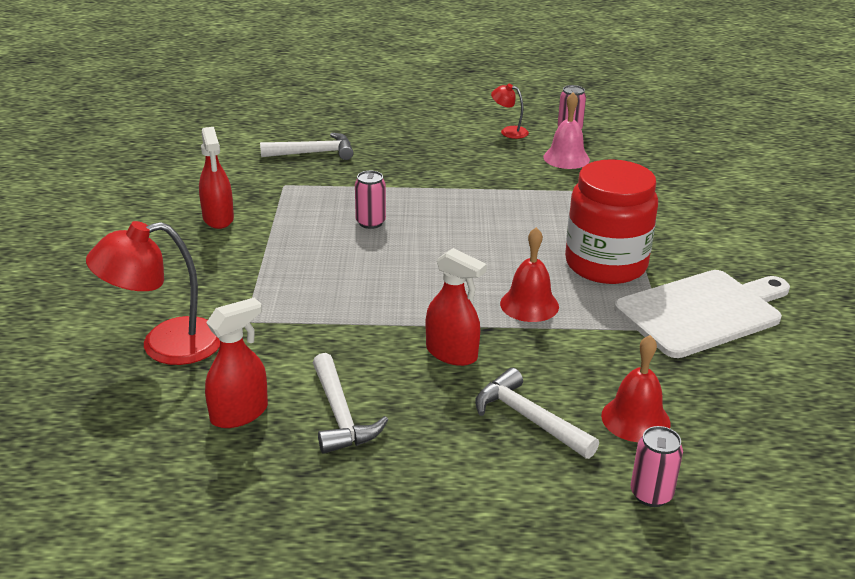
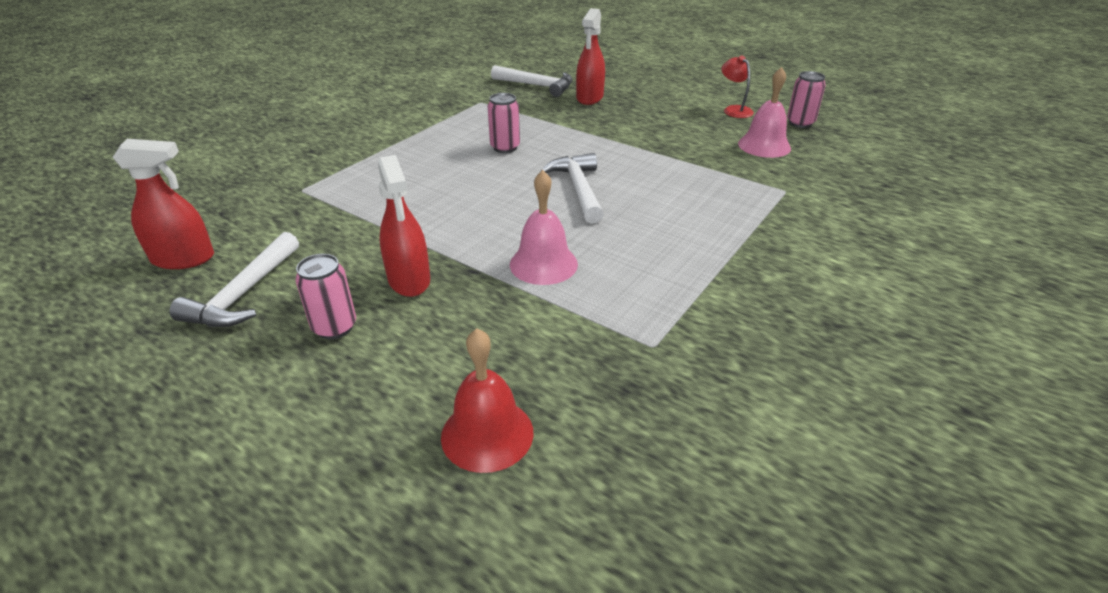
camera: 35 degrees right, 5 degrees up
(165, 345) = (224, 187): red lamp -> none
(218, 218) = (398, 112): red spray bottle -> red spray bottle (589, 98)
(529, 305) = (543, 264): red bell -> pink bell
(529, 418) = (384, 376): white hammer -> white hammer (578, 189)
(605, 264) = (676, 254): red jar -> none
(651, 494) = (379, 538): pink can -> pink can (334, 327)
(702, 312) = (728, 346): white cutting board -> none

